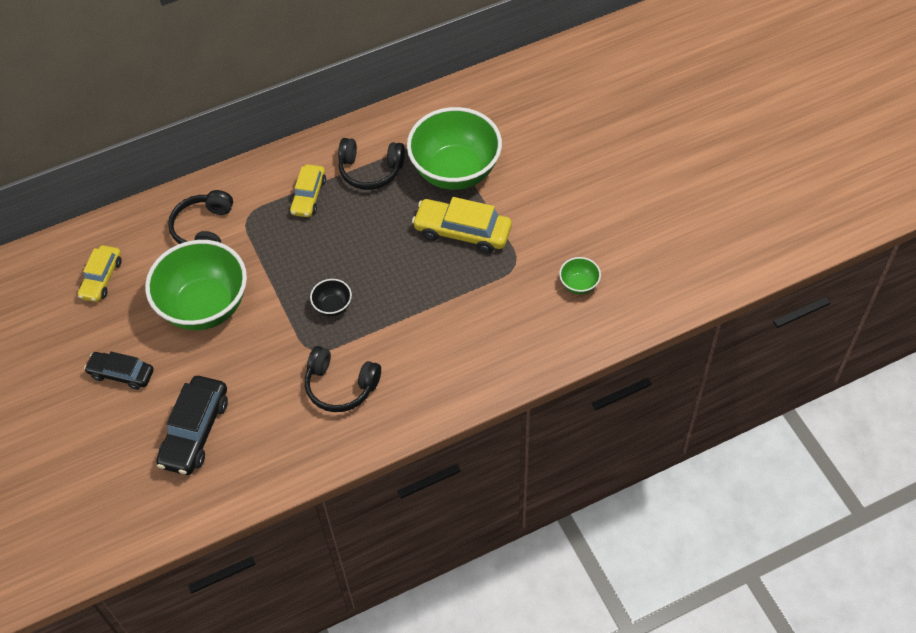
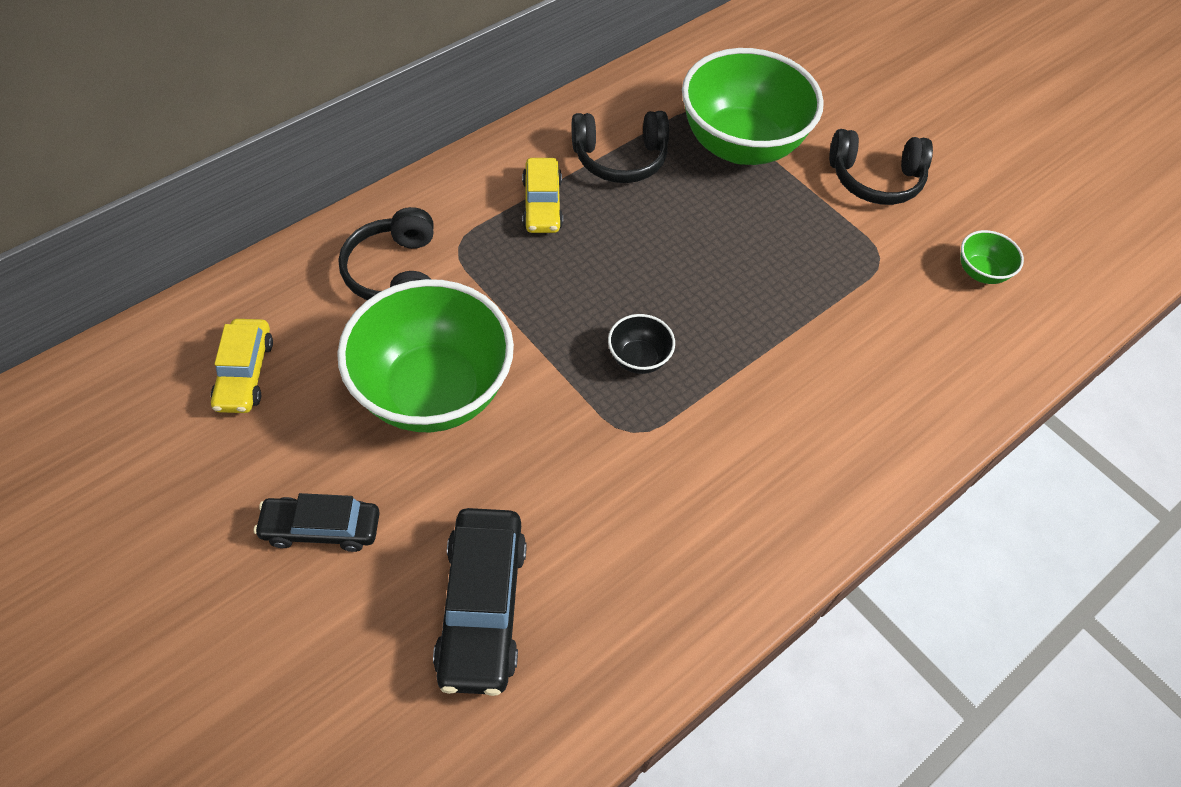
camera: 20 degrees left, 0 degrees up
(340, 386) = (699, 482): black headphones -> black headphones (875, 179)
(462, 232) = (786, 223): yellow car -> none

